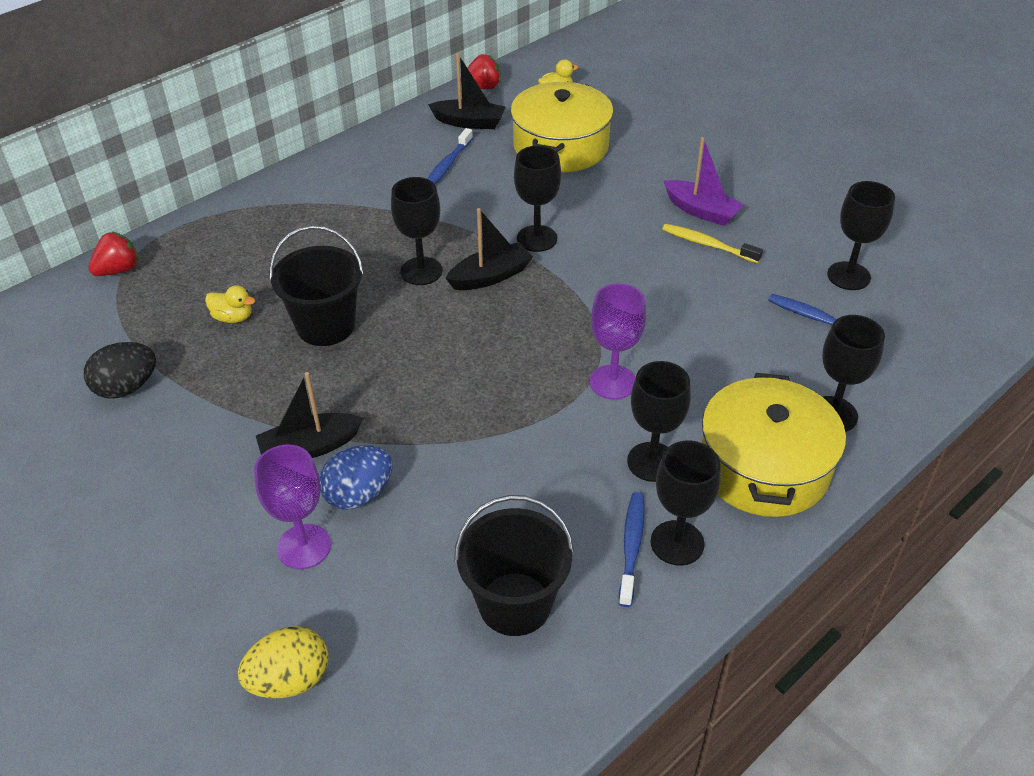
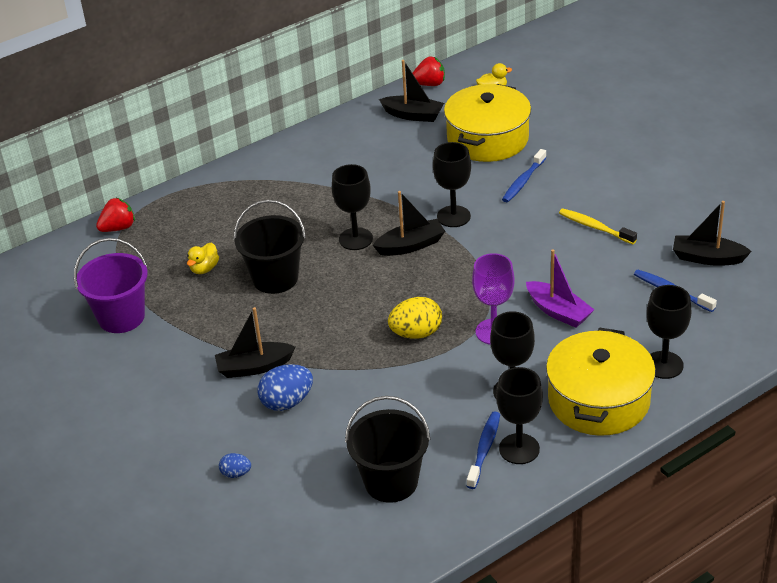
camera: 10 degrees right, 5 degrees down
(127, 388) = (121, 317): black egg -> purple bucket
(233, 317) = (204, 268): yellow duck -> yellow duck turned 90 degrees clockwise
(290, 680) = (225, 519): yellow egg -> yellow egg (416, 333)
(298, 606) = (236, 473): none -> blue egg
(304, 546) = (243, 435): purple goblet -> none
(447, 165) = (389, 152): blue toothbrush -> blue toothbrush (523, 181)
(701, 211) = (596, 199): purple boat -> purple boat (558, 311)
(848, 276) = (707, 258): black goblet -> black boat

